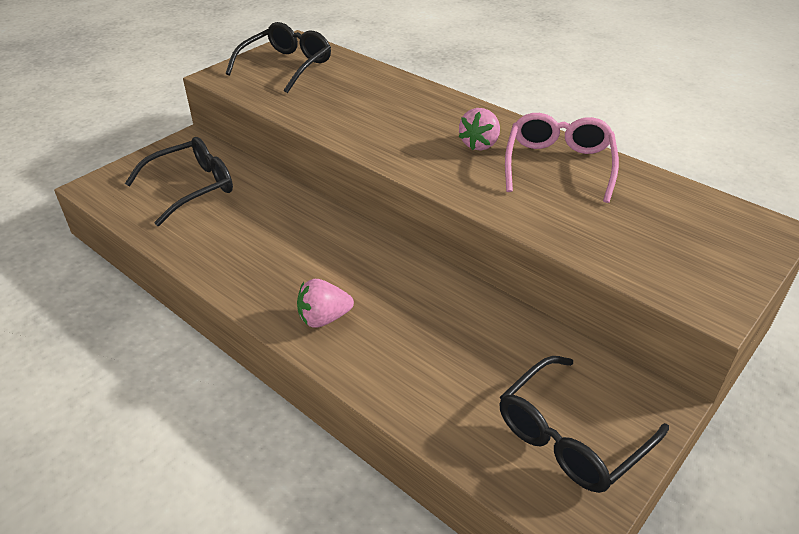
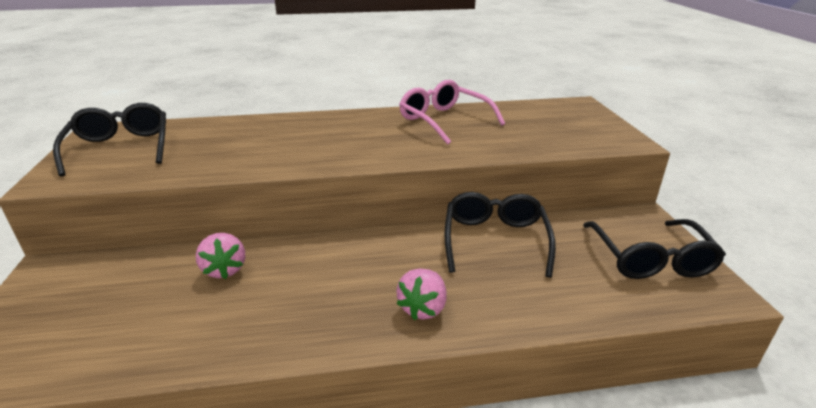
camera: 50 degrees left, 10 degrees down
(192, 187) = (121, 302): black glasses -> black glasses (495, 240)
(479, 144) = (380, 130): pink strawberry -> pink strawberry (224, 269)

